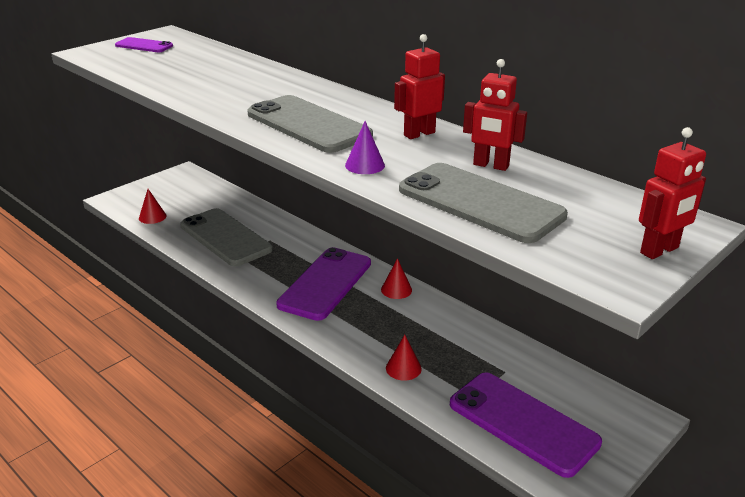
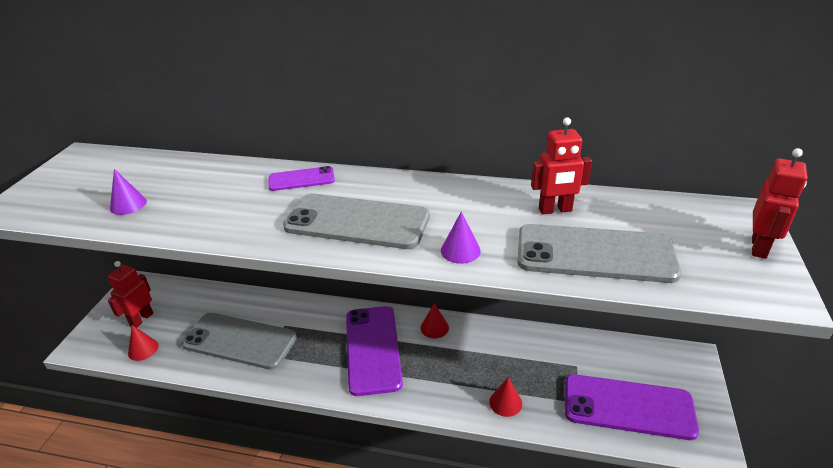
camera: 30 degrees left, 5 degrees up
(144, 46) = (72, 178): purple phone -> purple phone (301, 179)
(162, 70) = (128, 205): none -> purple cone
(419, 134) = (462, 197): red robot -> red robot (141, 319)

